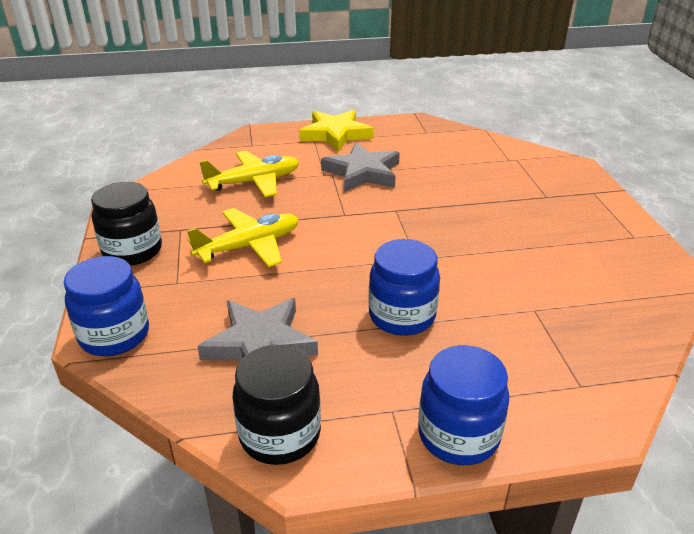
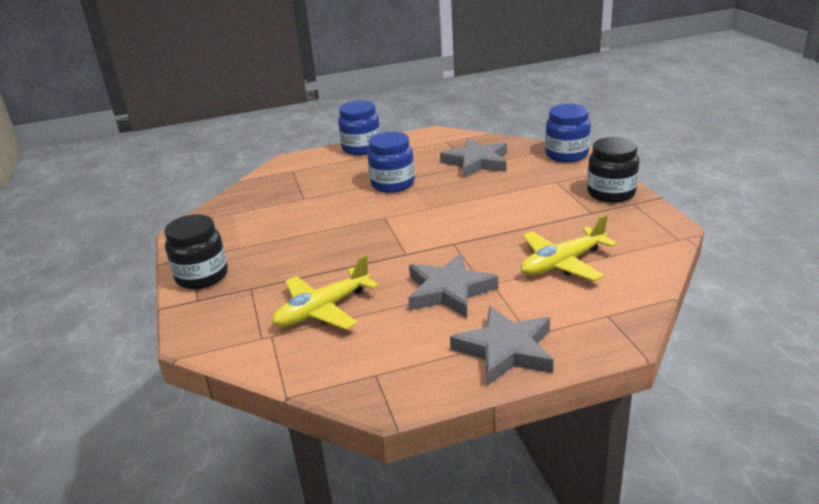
camera: 175 degrees right, 5 degrees down
(249, 246) = (521, 208): yellow plane -> yellow plane (323, 310)
(280, 434) = (447, 138): black jar -> black jar (202, 276)
(336, 134) = (505, 350): yellow star -> grey star

